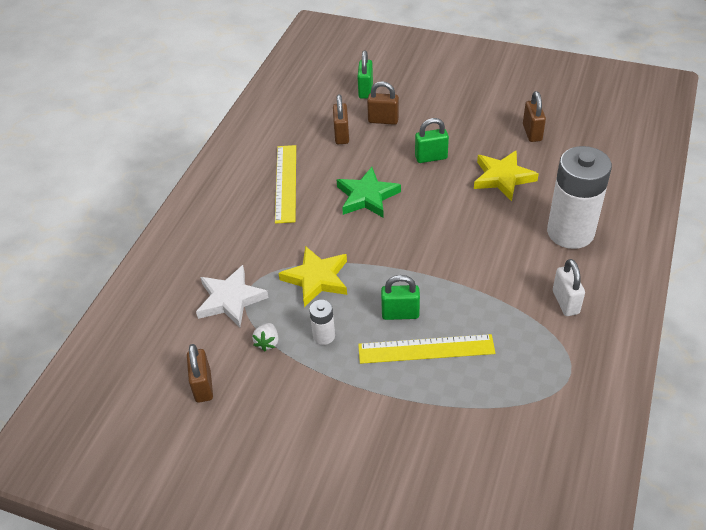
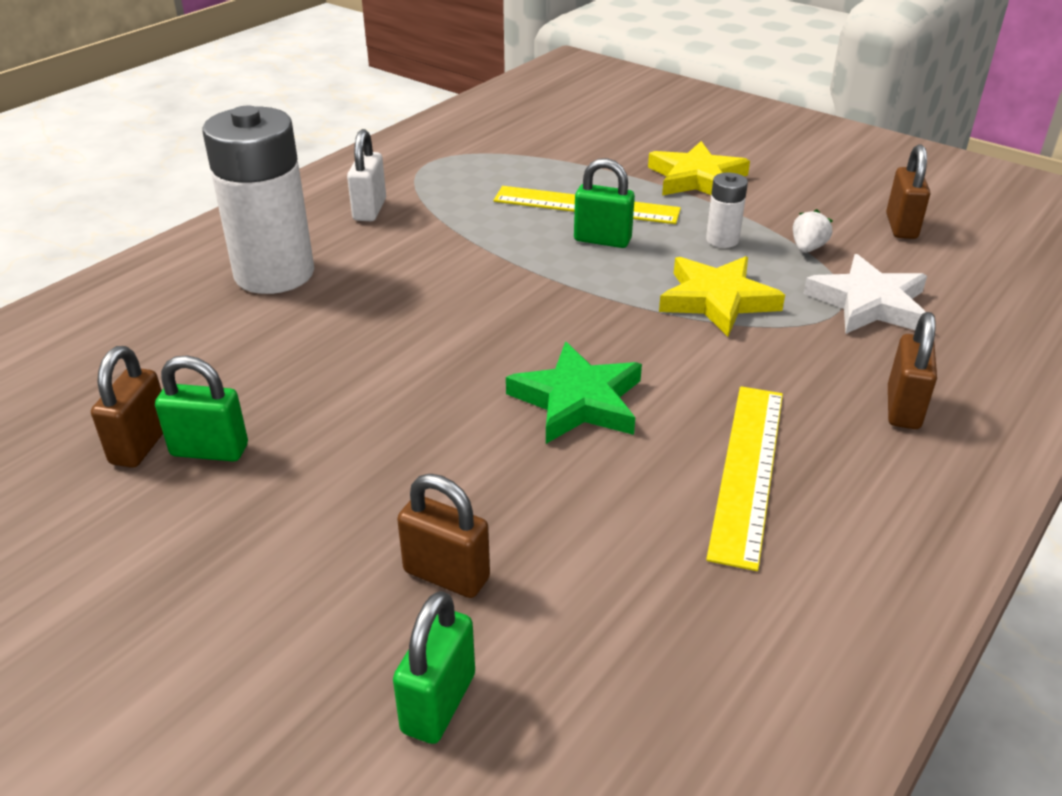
camera: 165 degrees left, 10 degrees down
(341, 135) = (576, 560): brown padlock -> brown padlock (903, 408)
(431, 157) = (398, 446): green padlock -> green padlock (209, 450)
(503, 178) = (294, 372): yellow star -> yellow star (696, 178)

